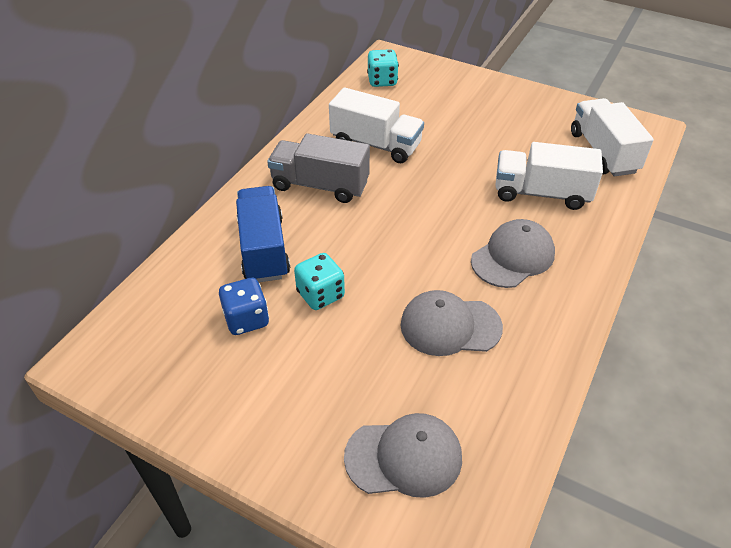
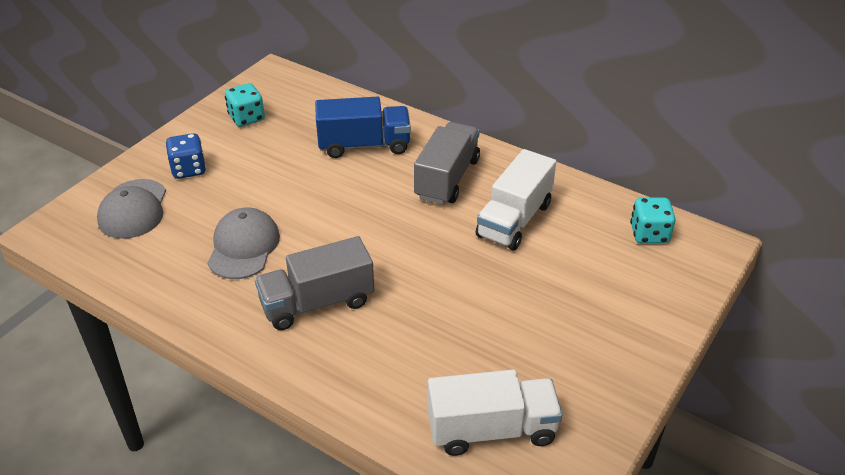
camera: 95 degrees right, 5 degrees down
(246, 319) = (287, 138): blue dice -> blue dice (188, 169)
(320, 294) = (302, 175): turquoise dice -> turquoise dice (246, 118)
(513, 257) = (317, 303): grey cap -> grey truck
(541, 193) = (414, 346): white truck -> none

